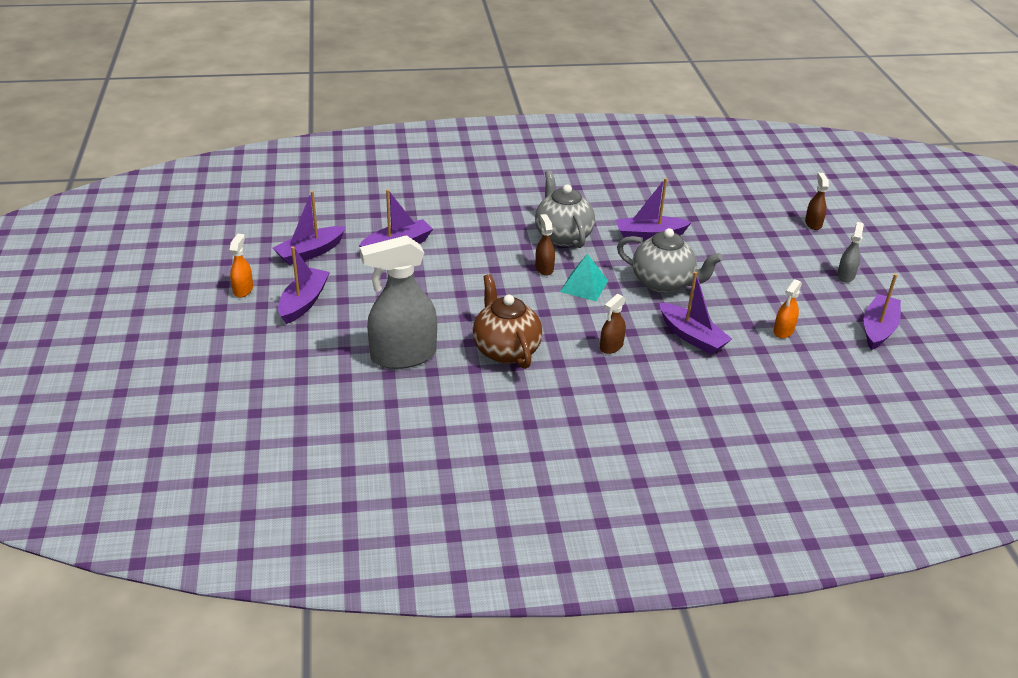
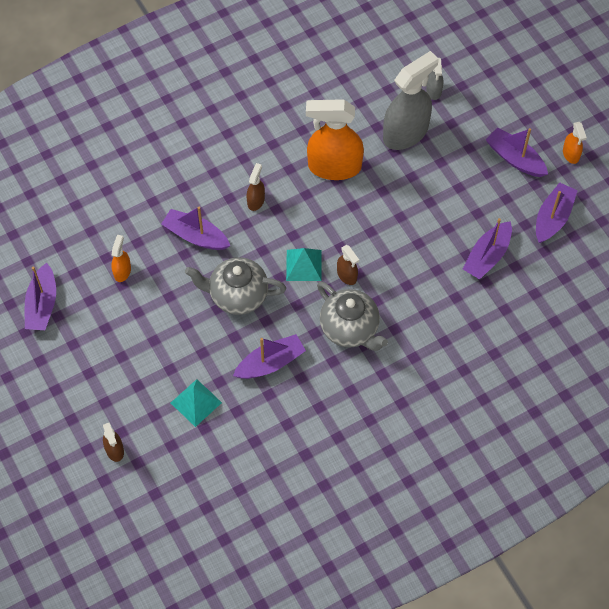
camera: 160 degrees right, 25 degrees up
(303, 302) = (515, 158): purple boat -> purple boat turned 135 degrees clockwise
(505, 350) = (334, 167): brown teapot -> orange spray bottle
(729, 231) = (196, 402): none -> turquoise pyramid
(846, 275) = (75, 372): grey spray bottle -> grey spray bottle (434, 91)

